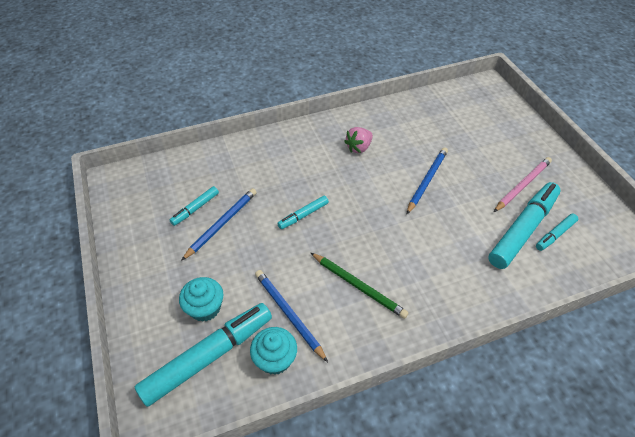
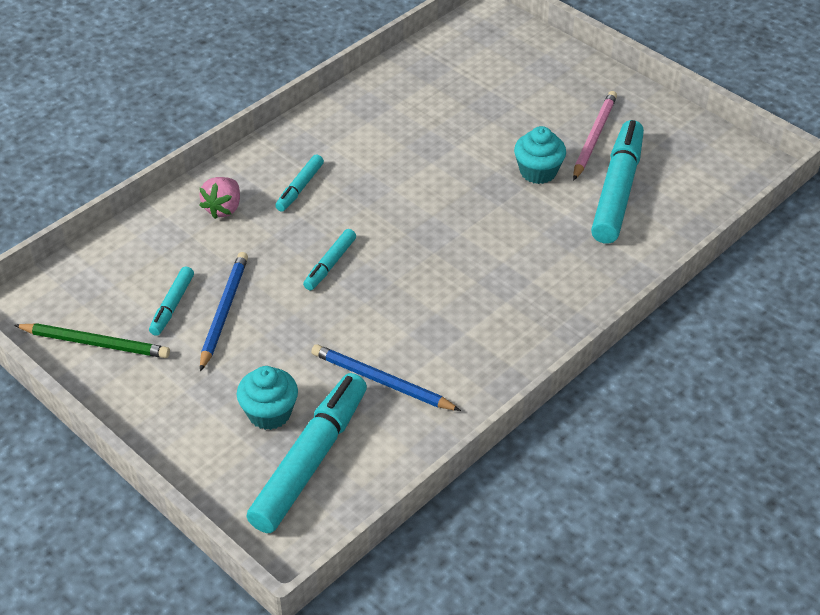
camera: 25 degrees left, 5 degrees down
(275, 359) = (394, 433): turquoise cupcake -> turquoise cupcake (538, 172)
(358, 286) = (450, 321): green pencil -> green pencil (95, 343)
(359, 148) = (355, 155): pink strawberry -> pink strawberry (223, 208)
(426, 181) = (470, 169): blue pencil -> none
(555, 235) = (658, 184): turquoise marker -> turquoise marker (300, 188)

